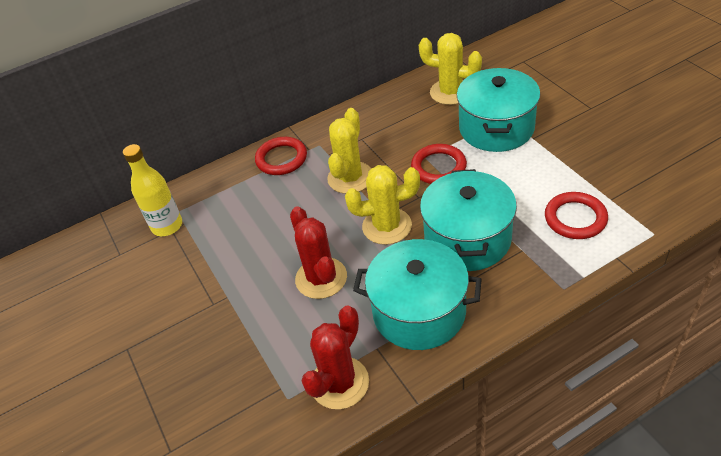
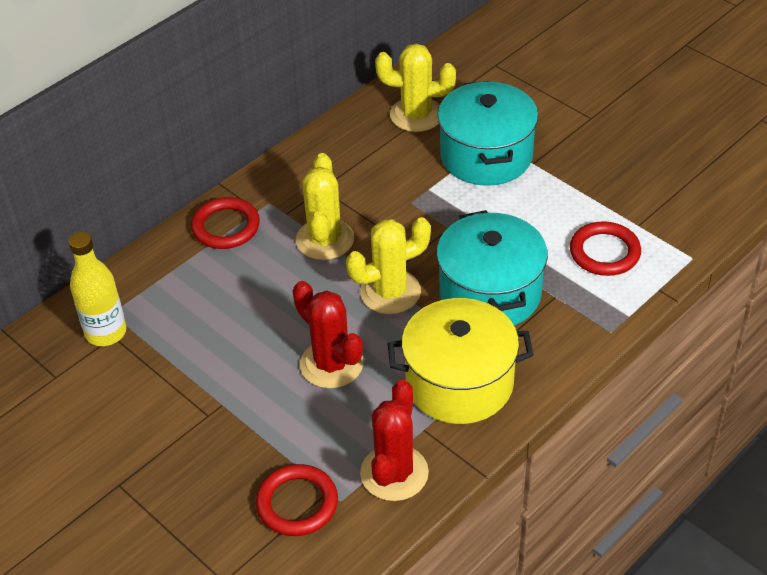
camera: 20 degrees left, 0 degrees up
(419, 312) = (459, 383): turquoise pot -> yellow pot
(438, 167) = (430, 212): red ring -> red ring (297, 503)

